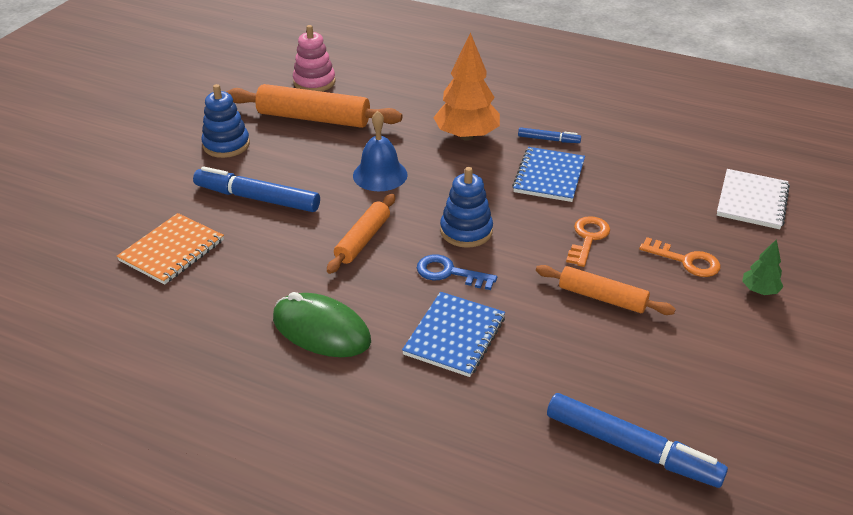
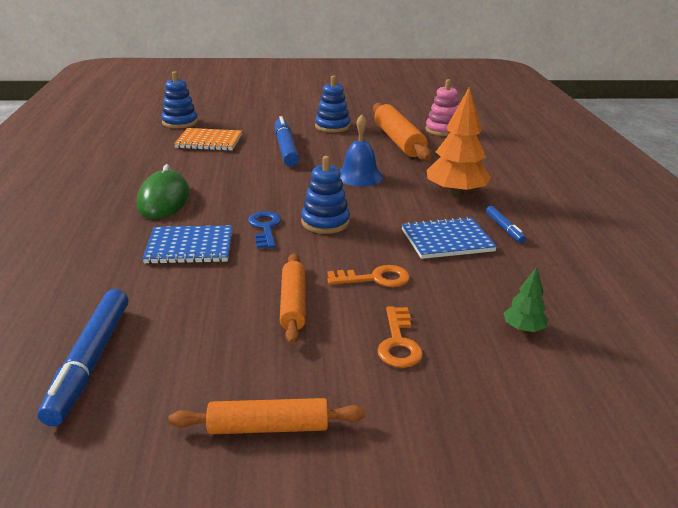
camera: 60 degrees right, 10 degrees down
(71, 259) = (180, 122): none -> blue stacking toy
(363, 240) = (274, 189): orange rolling pin -> orange rolling pin (268, 427)
(752, 201) = (567, 372): white notebook -> none
(759, 290) = (396, 407): green tree -> green tree (523, 329)

